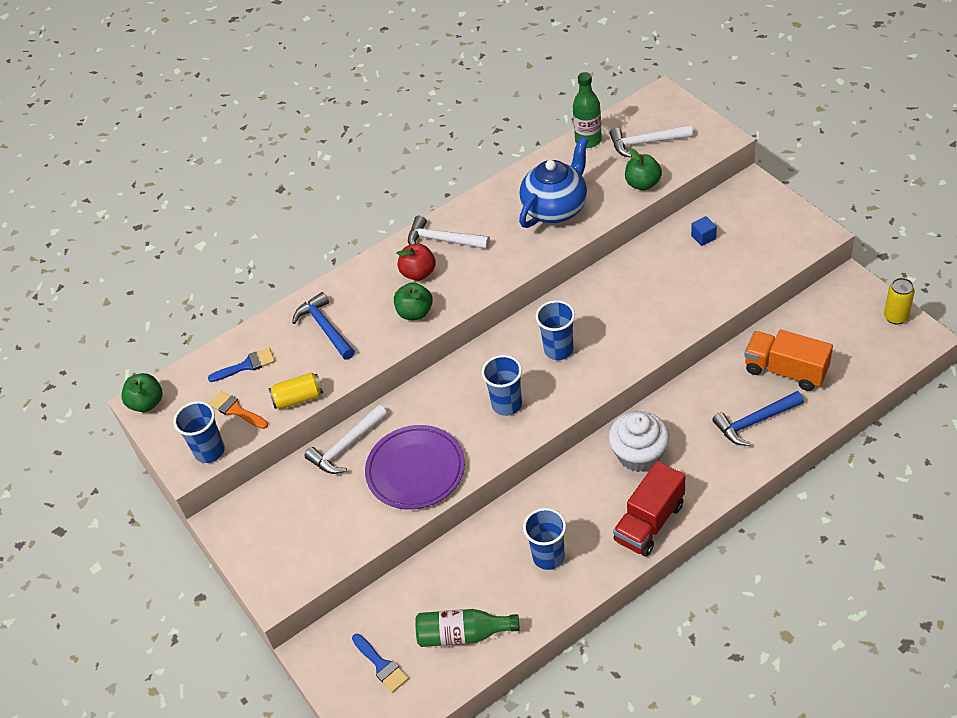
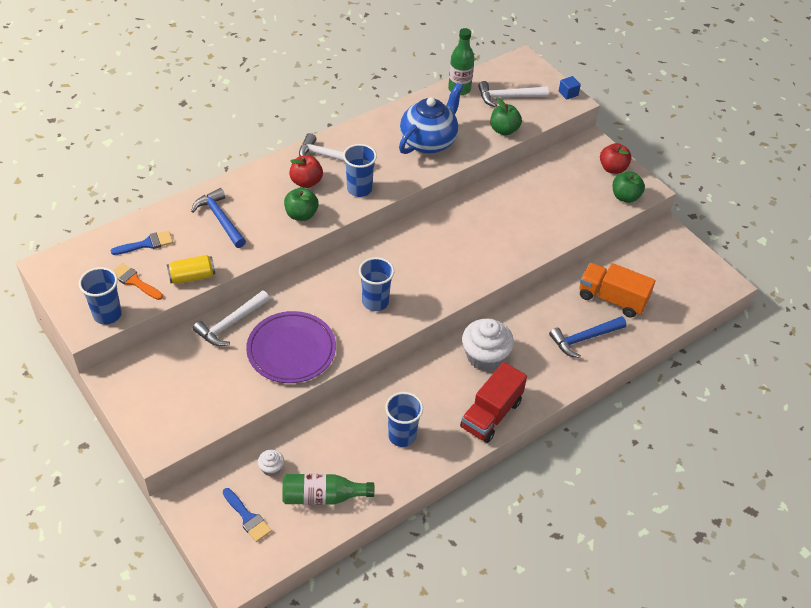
camera: 10 degrees left, 0 degrees up
(147, 403) = (52, 267): green apple -> green apple (625, 197)
(404, 607) = (271, 468): none -> white cupcake
(558, 350) = (422, 260): blue cup -> blue cup (359, 189)
(703, 237) = (550, 181): blue cube -> blue cube (568, 93)
(777, 213) = (612, 168): none -> red apple
(895, 317) = (704, 264): yellow can -> none

